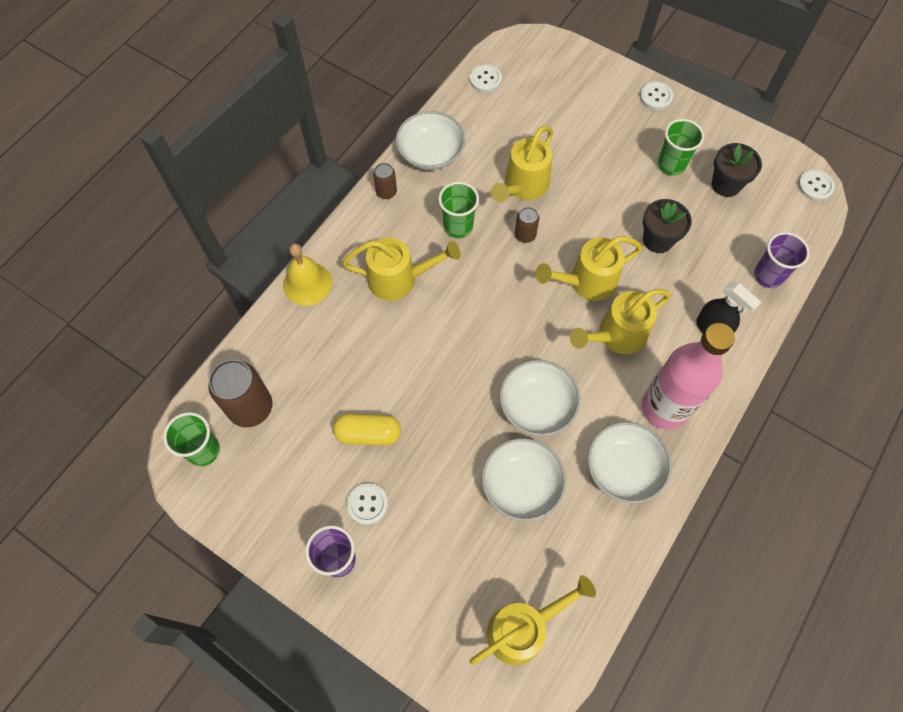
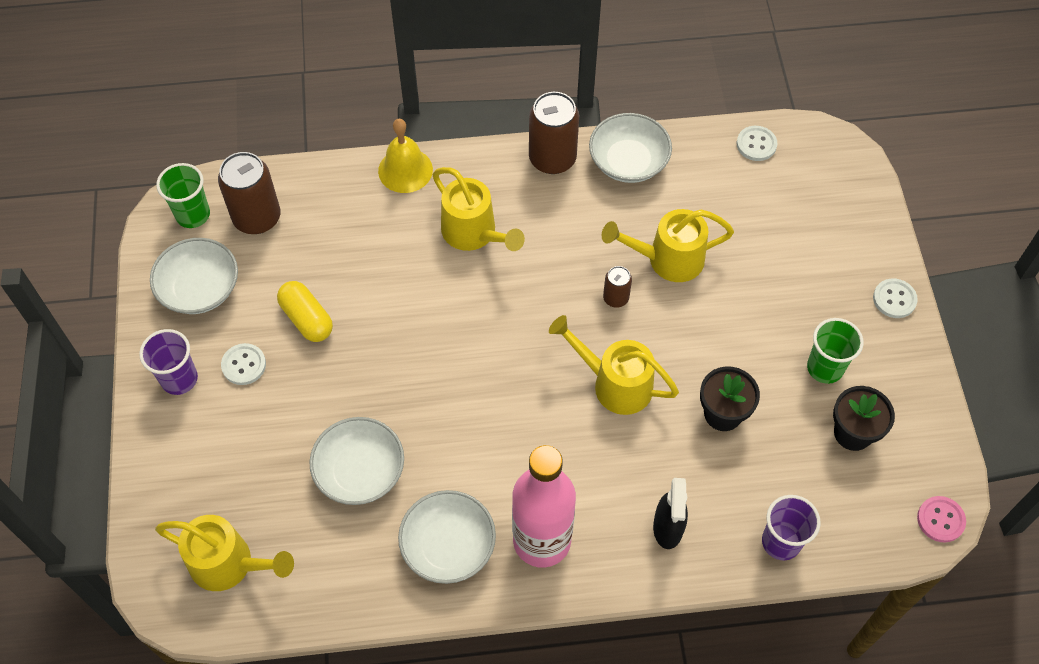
camera: 50 degrees right, 5 degrees down
(386, 192) = (552, 158): brown can -> brown can, size x1.94
(458, 226) = (572, 238): green cup -> none
(537, 405) = (448, 430): white bowl -> white bowl (200, 288)
(616, 336) = (580, 447): yellow watering can -> none
(815, 186) = (940, 520): white button -> pink button

